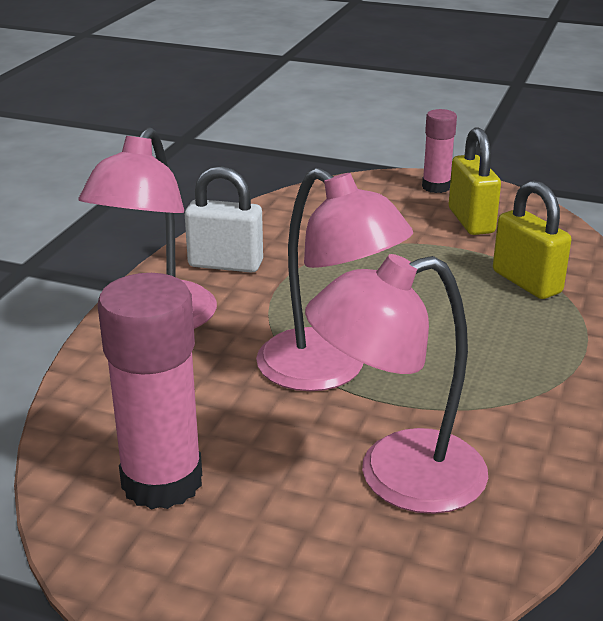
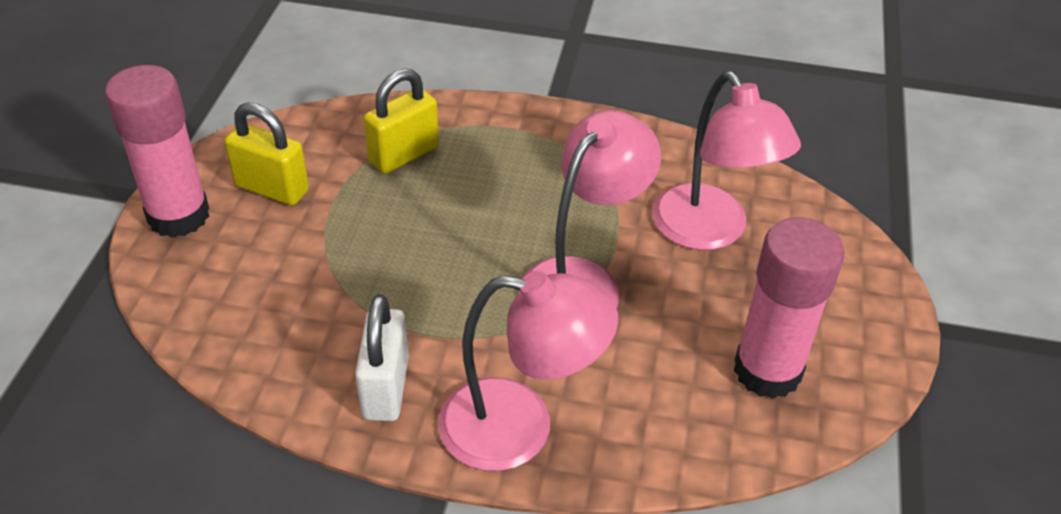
camera: 100 degrees left, 15 degrees up
(436, 187) = (178, 216): pink glue stick -> pink glue stick, size x1.78
(471, 221) = (272, 188): yellow padlock -> yellow padlock turned 45 degrees clockwise

